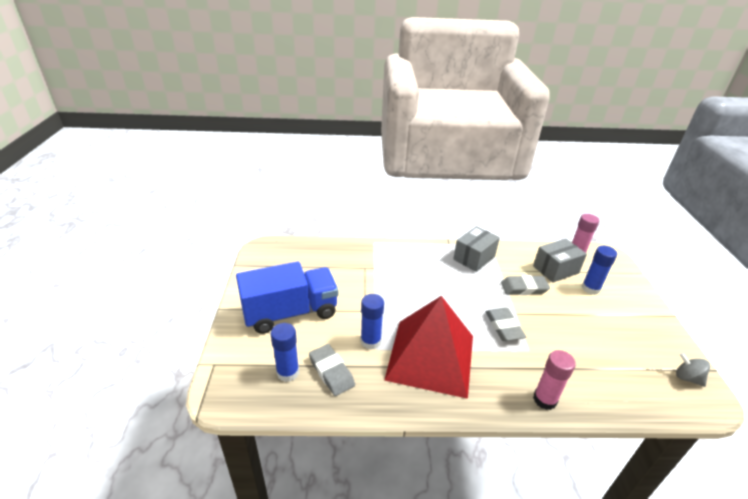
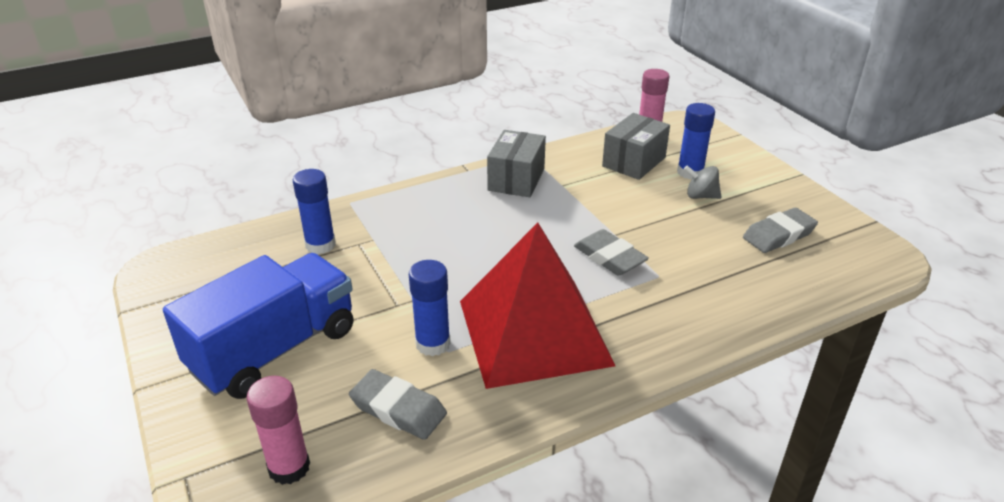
camera: 25 degrees left, 0 degrees up
(288, 372) = (327, 437): blue glue stick -> blue glue stick (320, 245)
(524, 288) = (607, 198): grey eraser -> grey eraser (778, 235)
(544, 399) = (712, 328): pink glue stick -> pink glue stick (289, 467)
(687, 378) = (852, 241): grey spinning top -> grey spinning top (700, 196)

